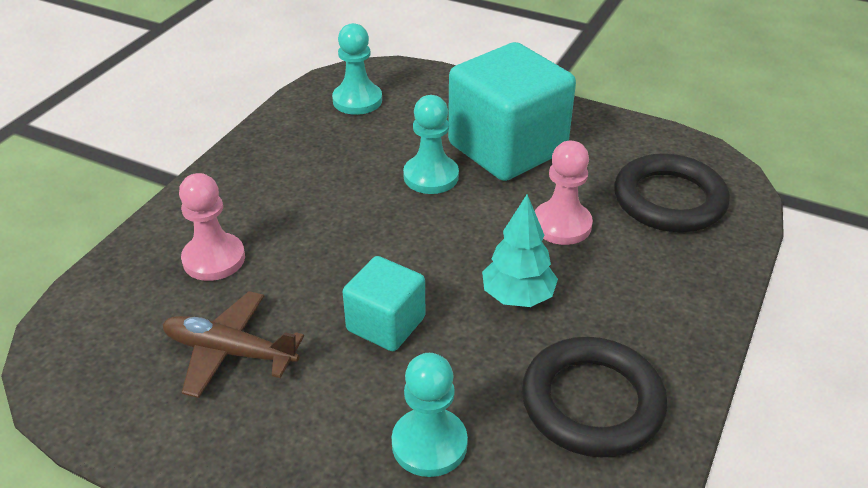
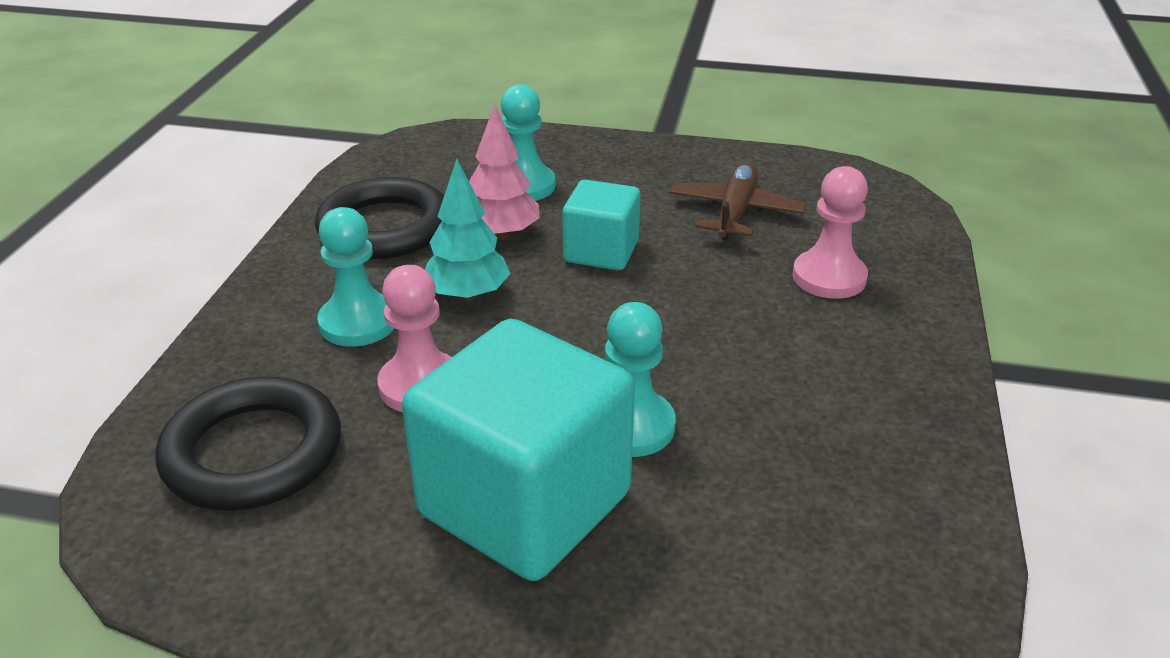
camera: 165 degrees right, 5 degrees down
(229, 352) = (735, 212): brown plane -> brown plane turned 75 degrees counterclockwise
(357, 100) = (850, 566): turquoise pawn -> turquoise pawn (358, 322)
(473, 367) = (501, 234): none -> pink tree

